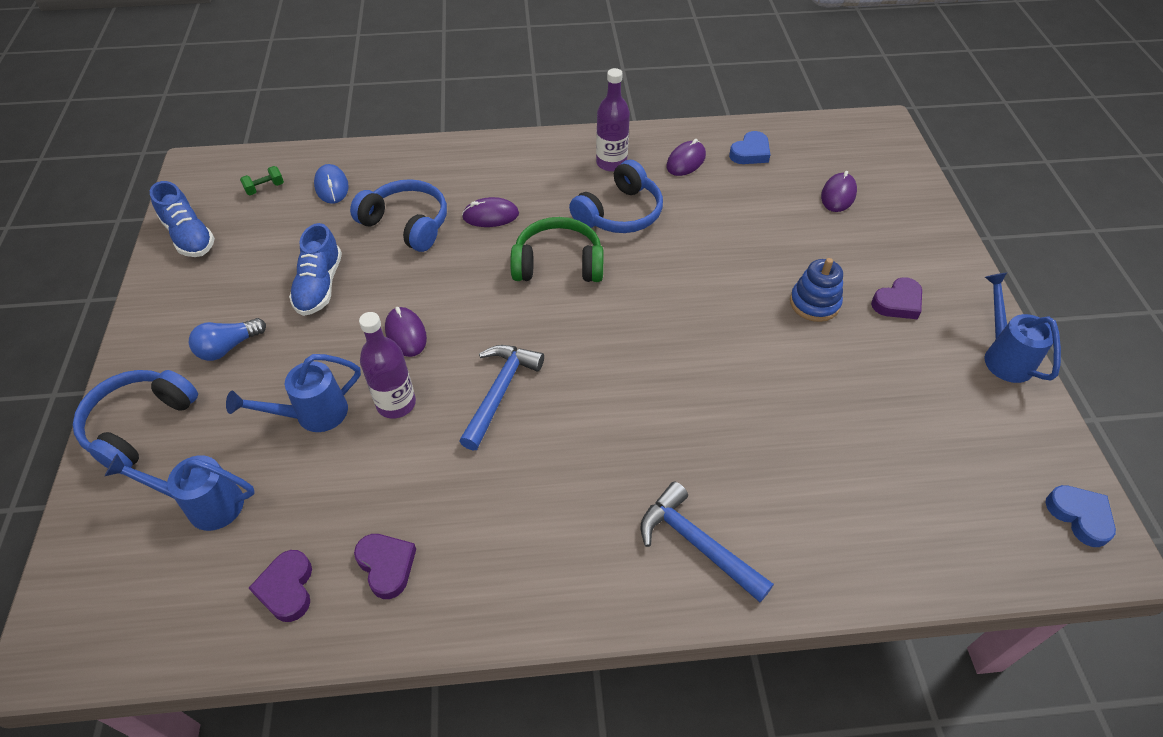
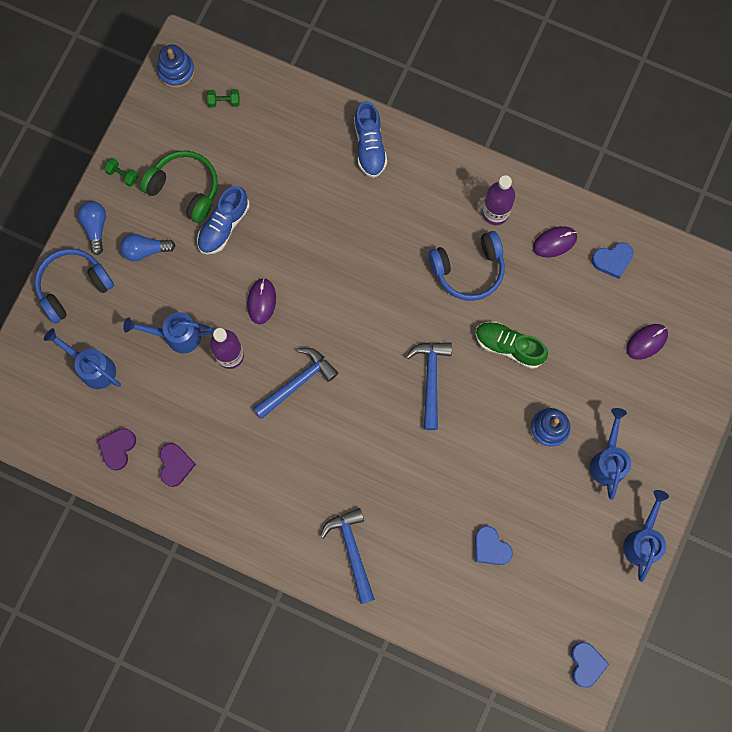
camera: 30 degrees right, 25 degrees up
(149, 352) = (95, 227): none -> blue light bulb
(166, 291) = (122, 175): none -> green dumbbell
(189, 236) = (154, 127): blue shoe -> blue shoe (369, 146)
(196, 185) = (176, 71): none -> blue stacking toy
(331, 186) = (273, 126): blue mouse -> none
(407, 224) = (309, 196): blue headphones -> none
(490, 215) = (373, 220): purple mouse -> none
(558, 264) = (395, 295): green headphones -> green headphones (185, 189)
(653, 318) = (431, 379): none -> blue hammer
(712, 255) = (508, 346): none -> green shoe
(857, 448) = (491, 547): none -> blue heart
(897, 303) = (608, 460): purple heart -> blue watering can

